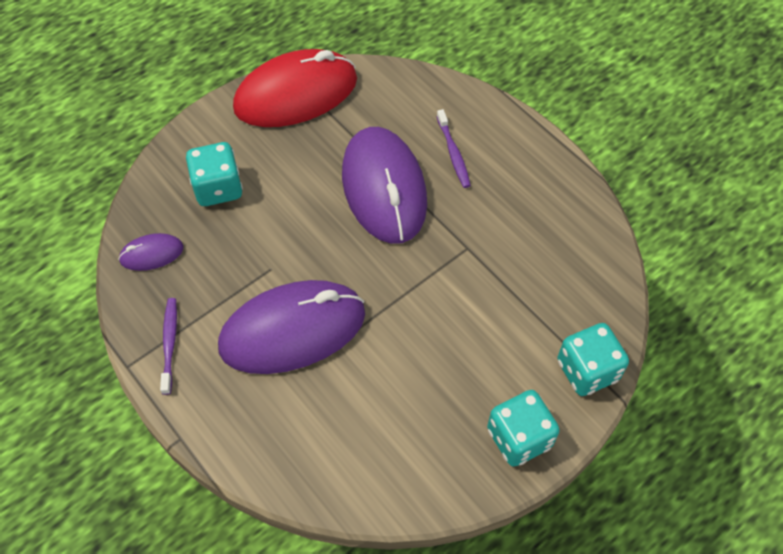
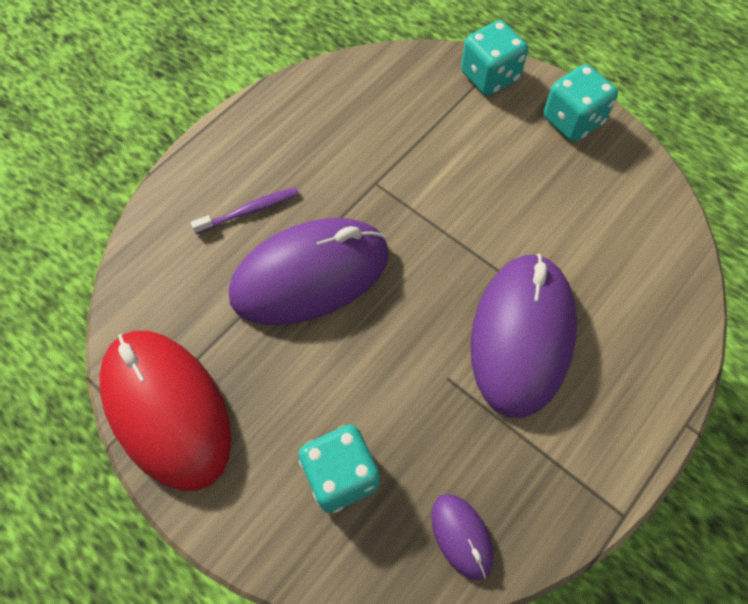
camera: 100 degrees left, 5 degrees up
(170, 344) = (580, 471): purple toothbrush -> none
(292, 330) = (522, 335): purple mouse -> purple mouse turned 45 degrees clockwise

